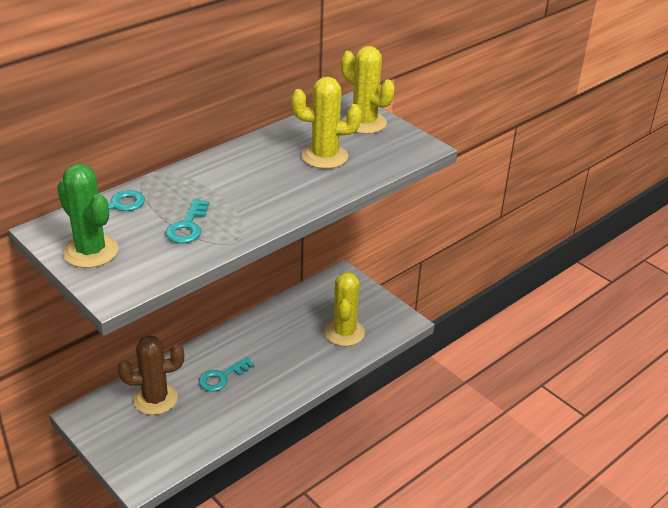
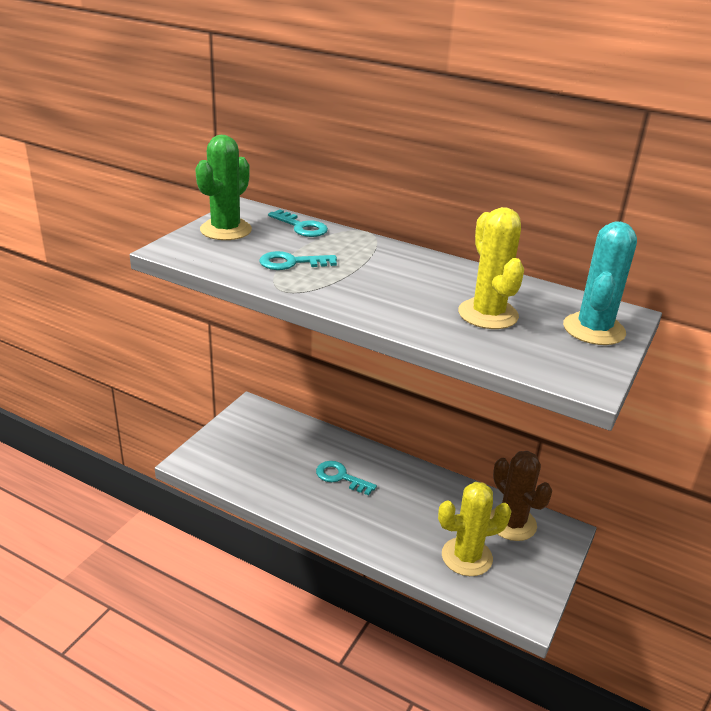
camera: 70 degrees right, 5 degrees down
(155, 399) = (290, 442): brown cactus -> brown cactus (512, 523)
(364, 123) = (593, 329): yellow cactus -> turquoise cactus

